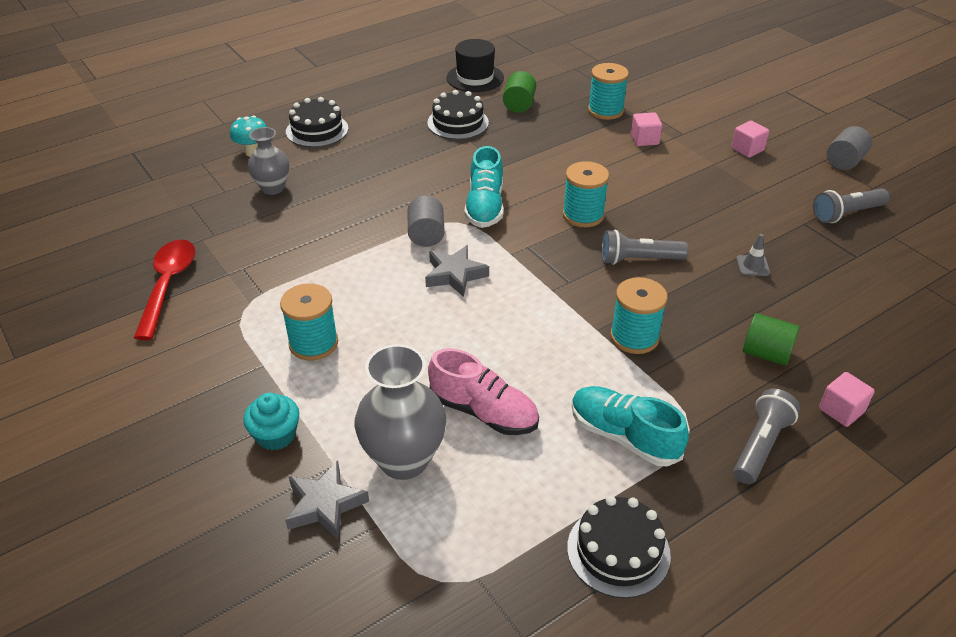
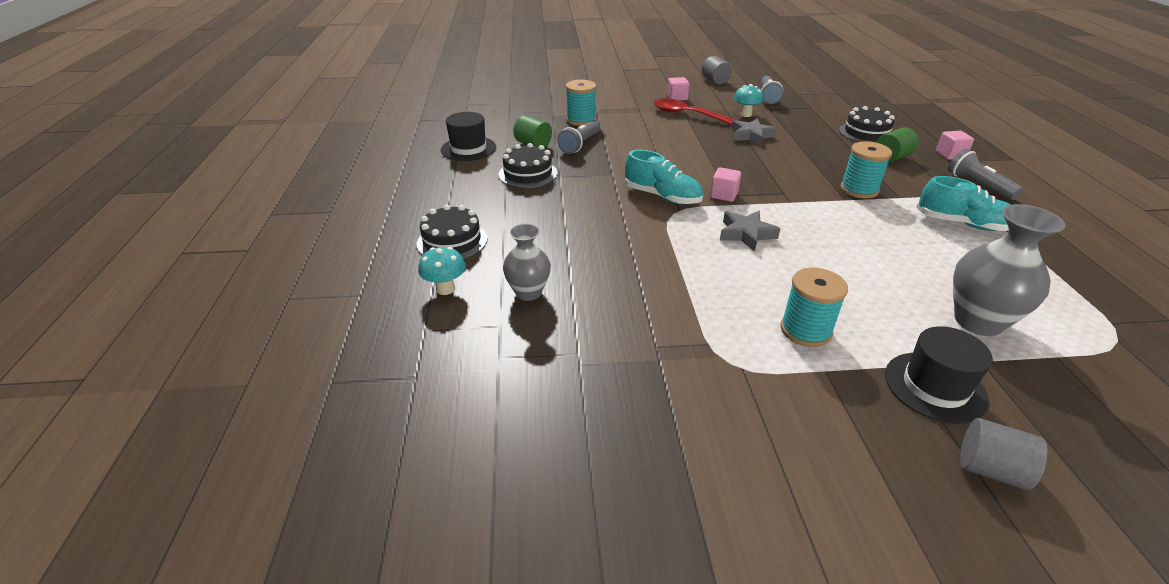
camera: 60 degrees left, 5 degrees down
(168, 285) = (650, 410): red spoon -> red spoon (687, 115)
(276, 435) = (935, 387): turquoise cupcake -> black hat
(325, 505) = (1033, 379): grey star -> grey star (751, 136)
(426, 235) = (681, 231): grey cylinder -> grey cylinder (990, 469)
(483, 412) = (925, 269): pink shoe -> none
(583, 215) = (706, 165): turquoise spool -> none
(618, 551) = (1077, 259): black cake -> black cake (866, 133)
(624, 436) = (963, 224): turquoise shoe -> turquoise shoe turned 135 degrees counterclockwise
(638, 259) = (773, 163): grey flashlight -> grey flashlight (580, 144)
(644, 139) = (632, 120): pink cube -> pink cube (724, 195)
(752, 266) = (802, 134): grey traffic cone -> none
(760, 210) = (745, 114): none -> turquoise mushroom

